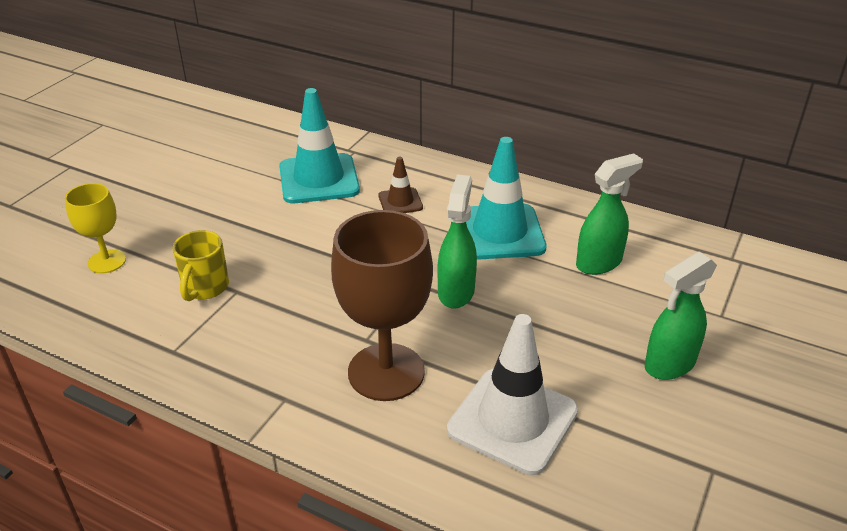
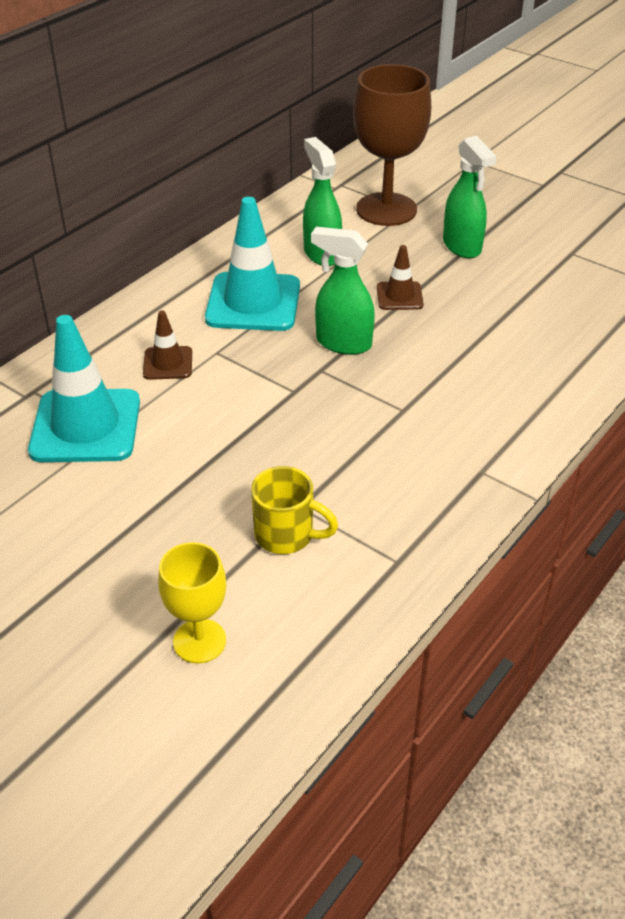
camera: 80 degrees left, 5 degrees up
(386, 372) = (452, 400): brown goblet -> brown goblet (386, 209)
(512, 420) = (518, 335): white traffic cone -> none
(548, 322) = (399, 296): none -> brown traffic cone

